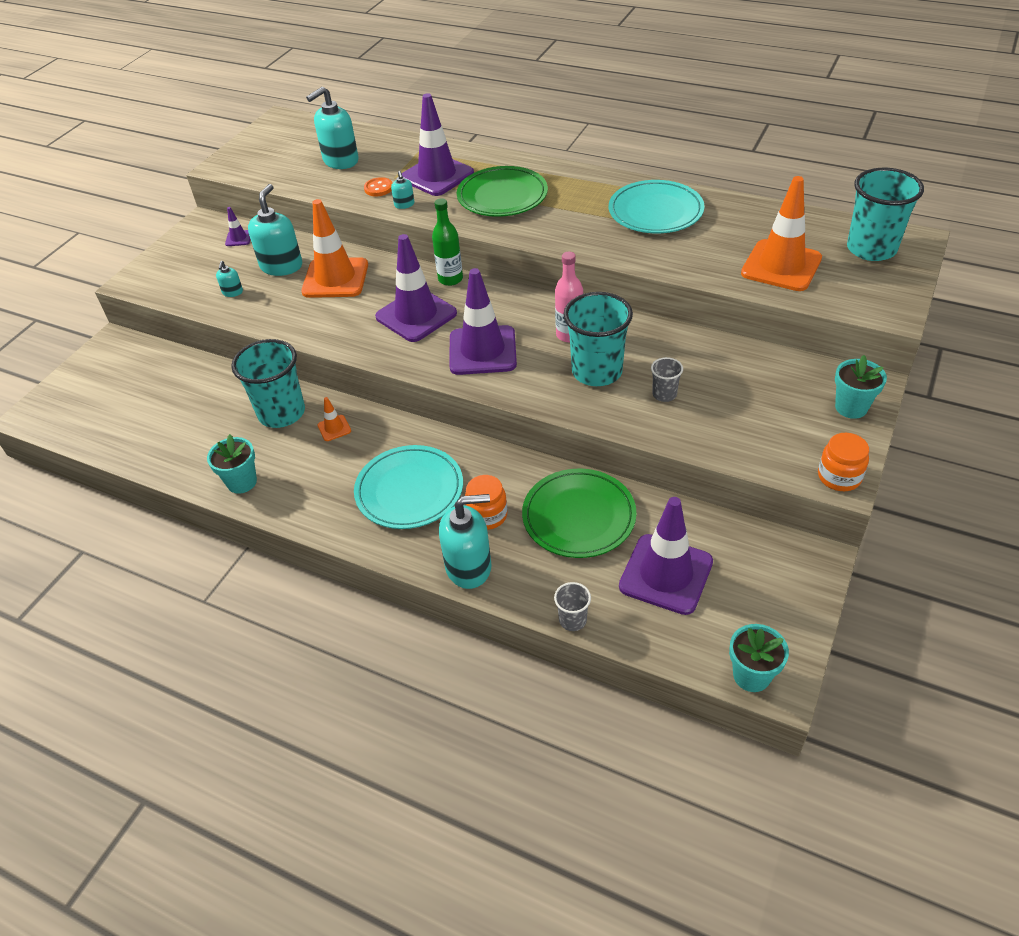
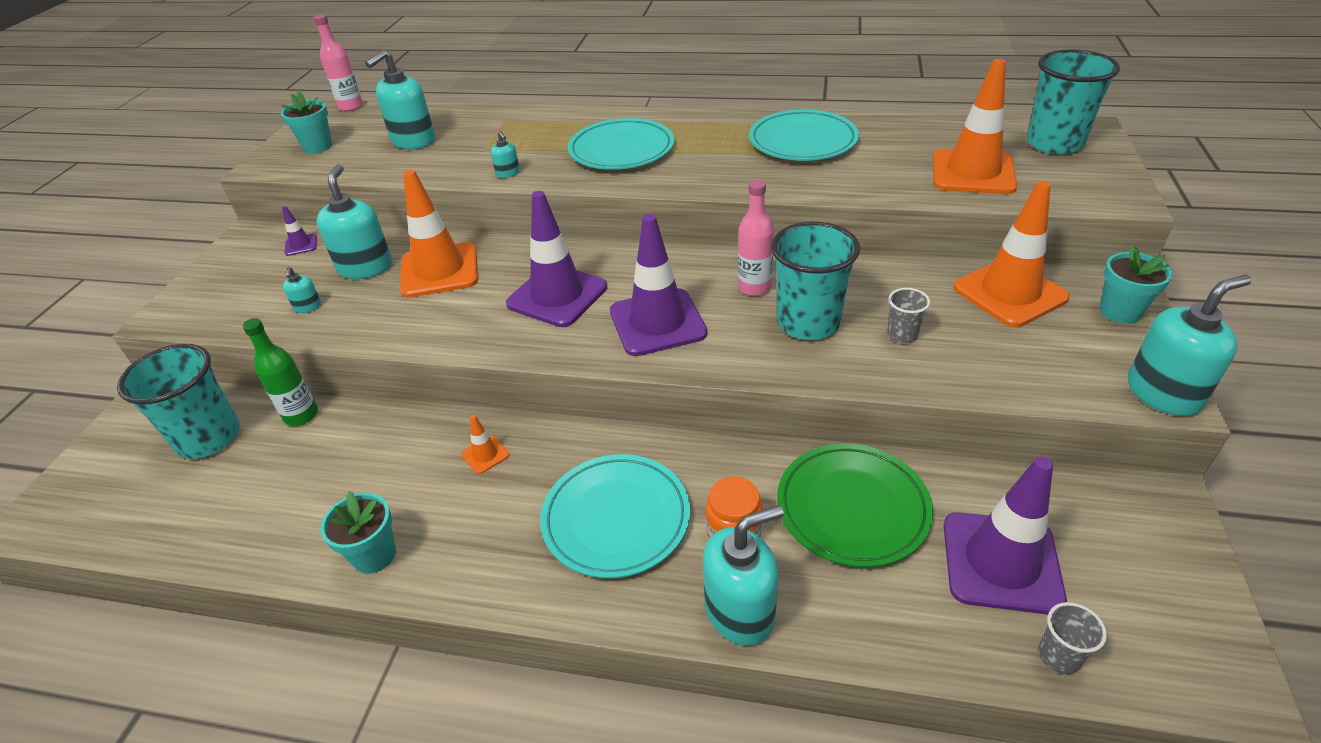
camera: 15 degrees left, 5 degrees down
(281, 413) = (407, 448): turquoise cup -> turquoise cup (209, 438)
(300, 118) = (351, 107): none -> pink bottle
(378, 188) = (470, 161): orange button -> none
(437, 176) = (535, 140): purple traffic cone -> none
(450, 279) = (583, 250): green bottle -> green bottle (301, 415)
(502, 196) = (621, 150): green plate -> turquoise plate
(572, 620) = (916, 658): grey cup -> grey cup (1059, 656)
(751, 675) = (1193, 684): turquoise flower pot -> turquoise flower pot (318, 147)
(771, 376) = (1009, 293): none -> orange traffic cone
(839, 477) = (1163, 393): orange jar -> turquoise soap dispenser

